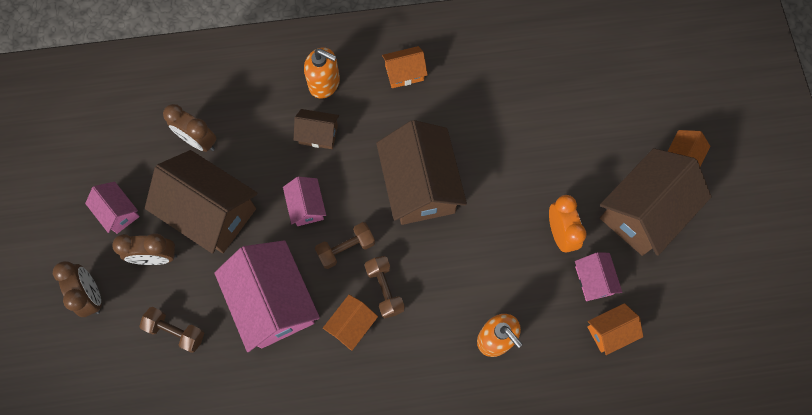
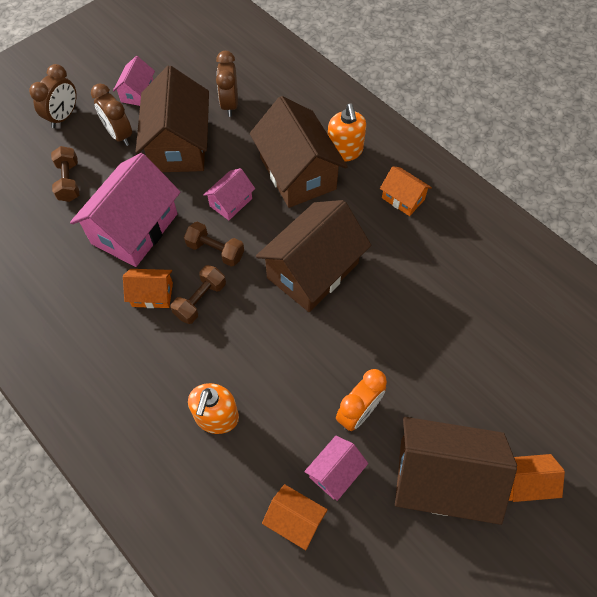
camera: 55 degrees right, 10 degrees down
(318, 134) = (298, 173): brown house -> brown house, size x2.04

